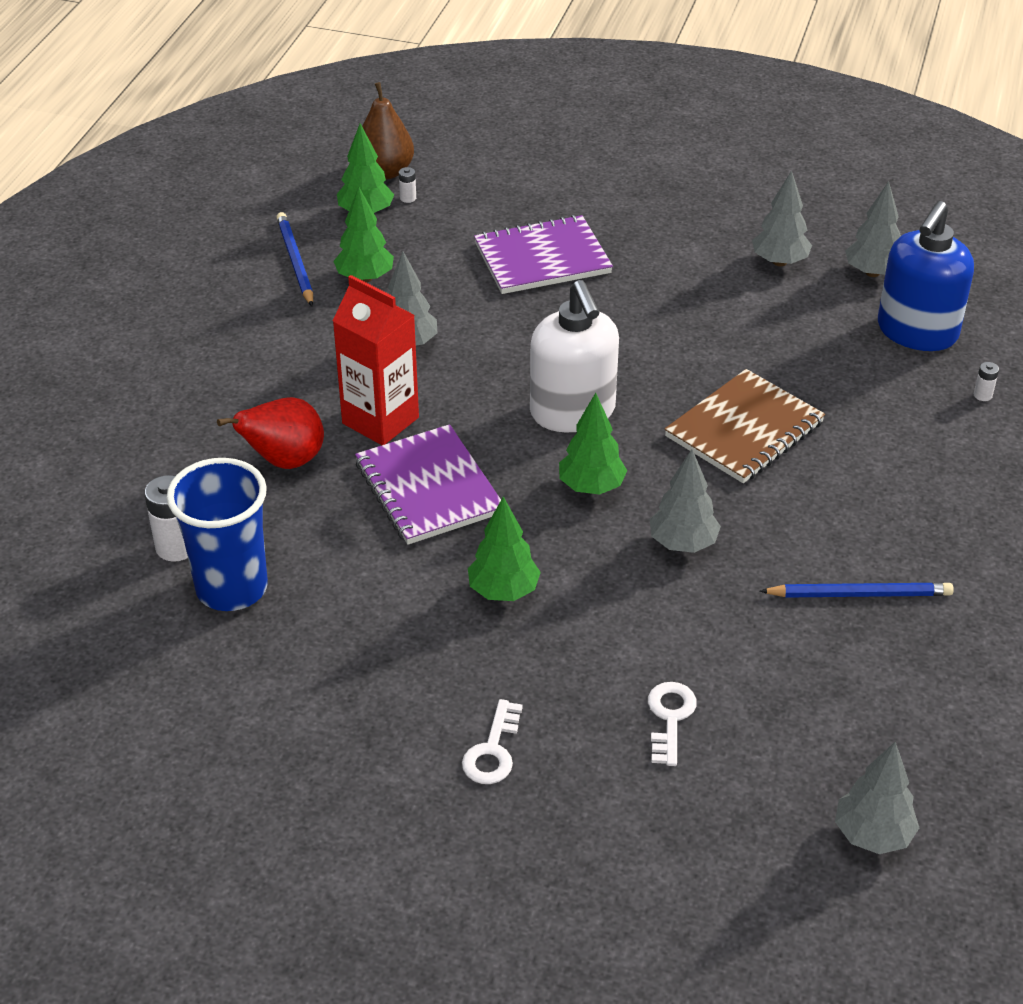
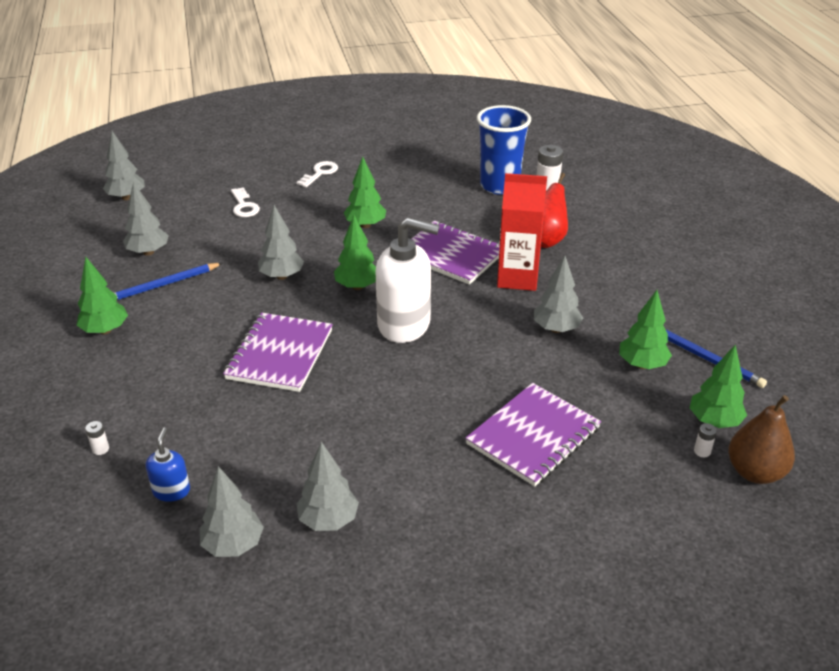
camera: 150 degrees right, 5 degrees down
(492, 750) = (320, 173): white key -> white key turned 45 degrees clockwise
(573, 412) = (404, 324): white soap dispenser -> white soap dispenser turned 150 degrees clockwise
(744, 430) = (280, 354): brown notebook -> purple notebook
(864, 671) = (148, 252): none -> grey tree
(916, 332) = (171, 491): blue soap dispenser -> blue soap dispenser, size x0.47
(956, 546) = (105, 330): none -> green tree

